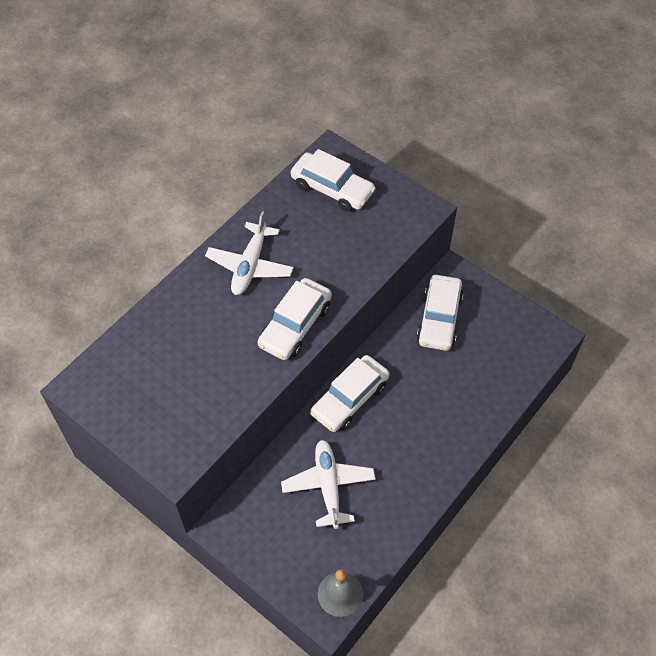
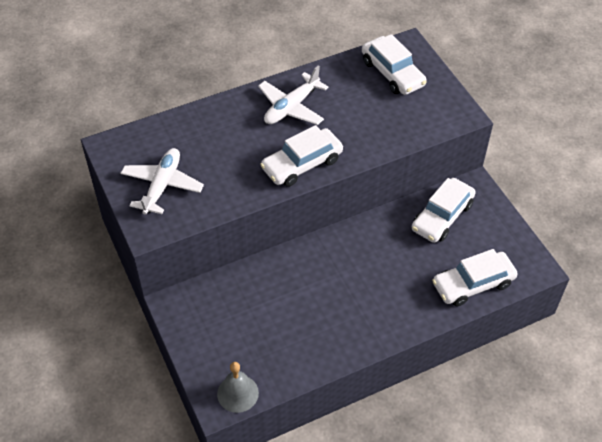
camera: 25 degrees right, 5 degrees down
(328, 486) = (274, 308): white plane -> white plane (162, 186)
(349, 399) = (329, 249): white car -> white car (473, 284)

